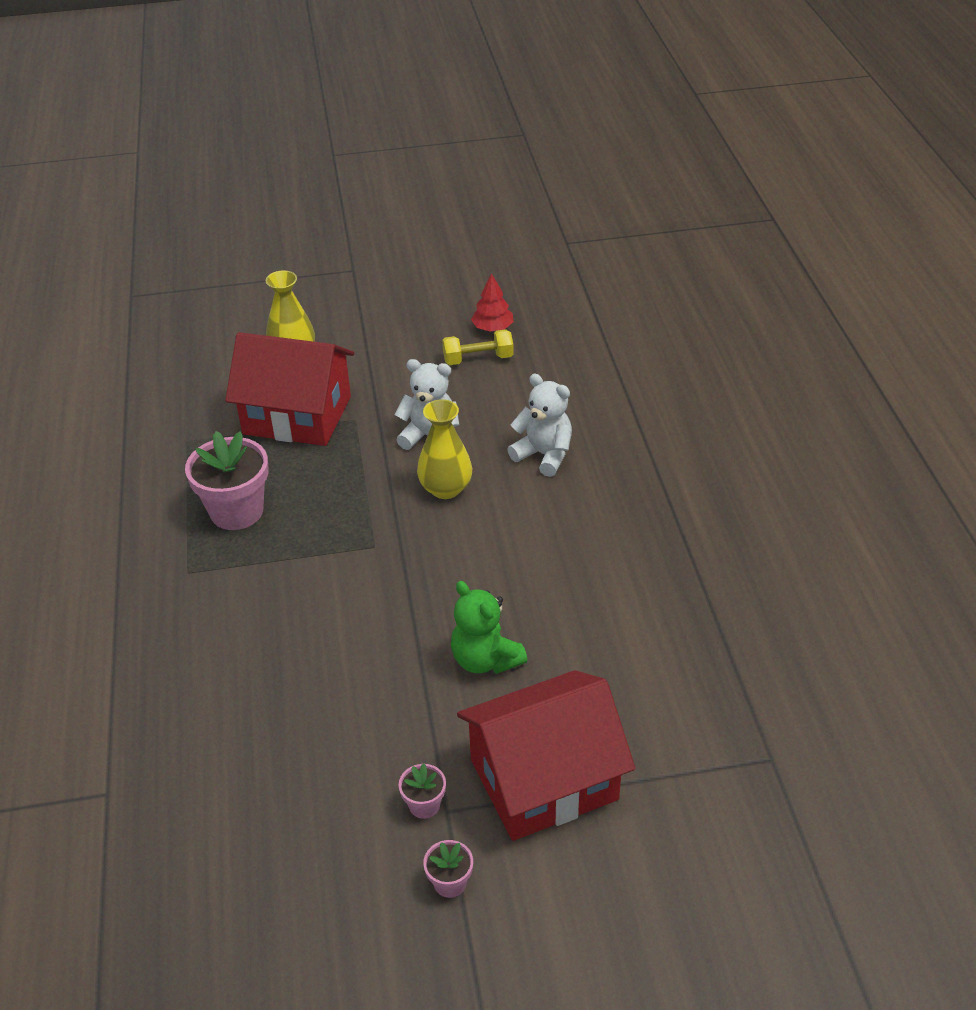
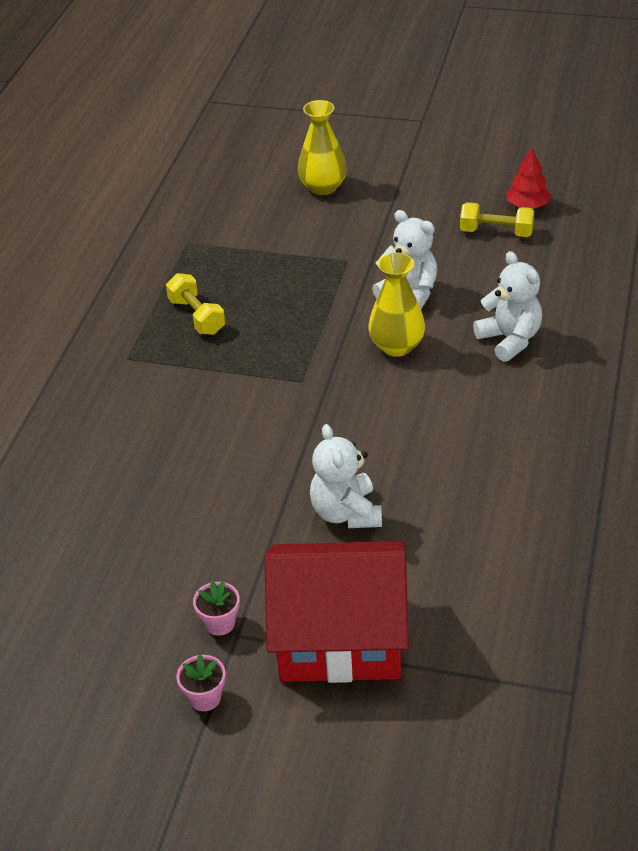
camera: 25 degrees right, 0 degrees up
(237, 511) = (197, 316): pink flower pot -> yellow dumbbell
(297, 415) = (296, 244): red house -> none
(485, 660) = (346, 513): green teddy bear -> white teddy bear

